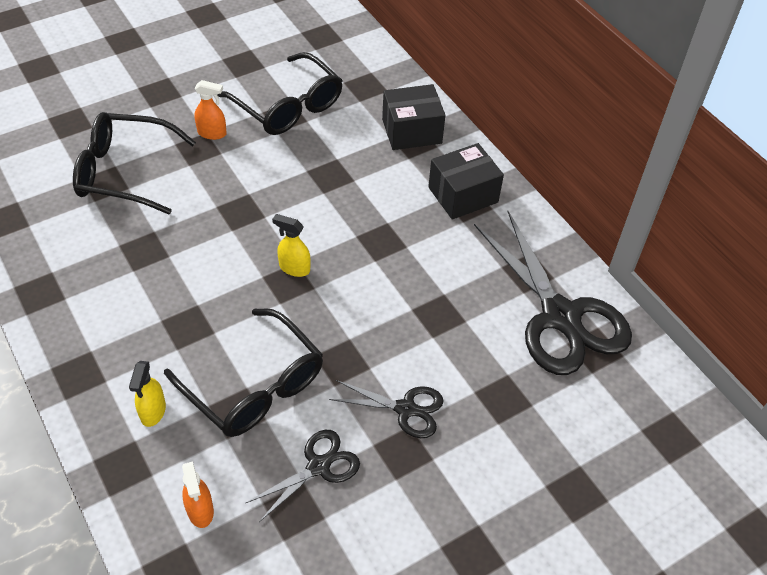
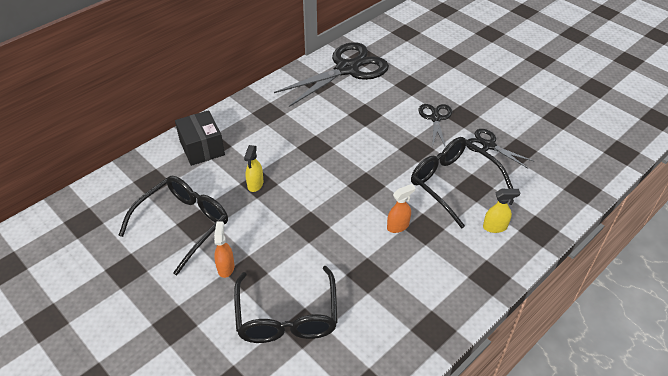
camera: 100 degrees left, 5 degrees down
(200, 510) = (542, 187): orange spray bottle -> orange spray bottle (398, 226)
(254, 386) = (452, 183): black glasses -> black glasses turned 75 degrees counterclockwise
(294, 268) = (353, 185): yellow spray bottle -> yellow spray bottle (255, 184)
(463, 195) = (261, 116): black box -> none

